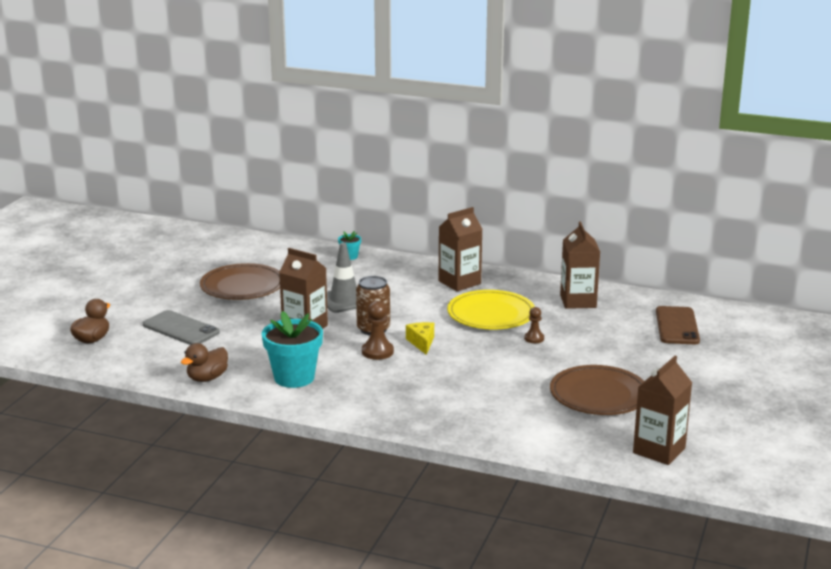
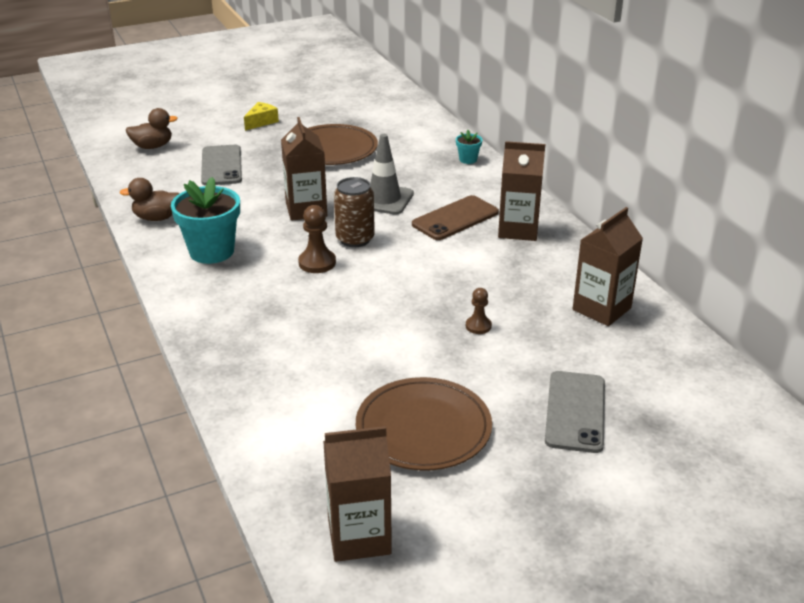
camera: 45 degrees right, 10 degrees up
(421, 342) = (369, 274): yellow cheese -> yellow cheese (261, 122)
(491, 314) = (486, 278): yellow plate -> none
(651, 351) = (575, 411): none -> grey phone
(677, 326) = (663, 398): brown phone -> brown phone (455, 218)

